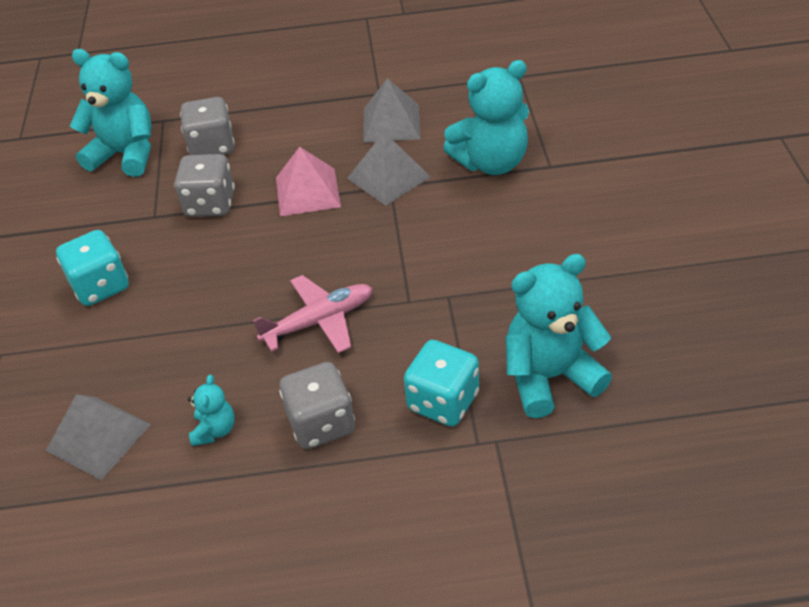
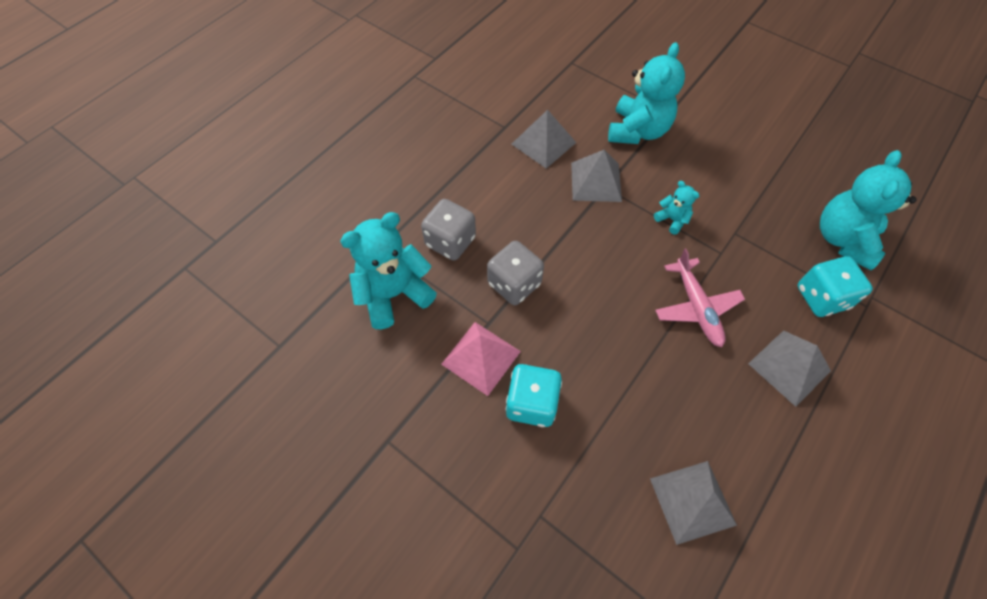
camera: 50 degrees left, 15 degrees up
(214, 430) = (746, 427): turquoise teddy bear -> turquoise teddy bear (672, 220)
(307, 191) = (563, 227): pink pyramid -> pink pyramid (481, 357)
(318, 321) = (696, 307): pink plane -> pink plane turned 150 degrees clockwise
(321, 424) = (789, 367): grey dice -> grey pyramid

